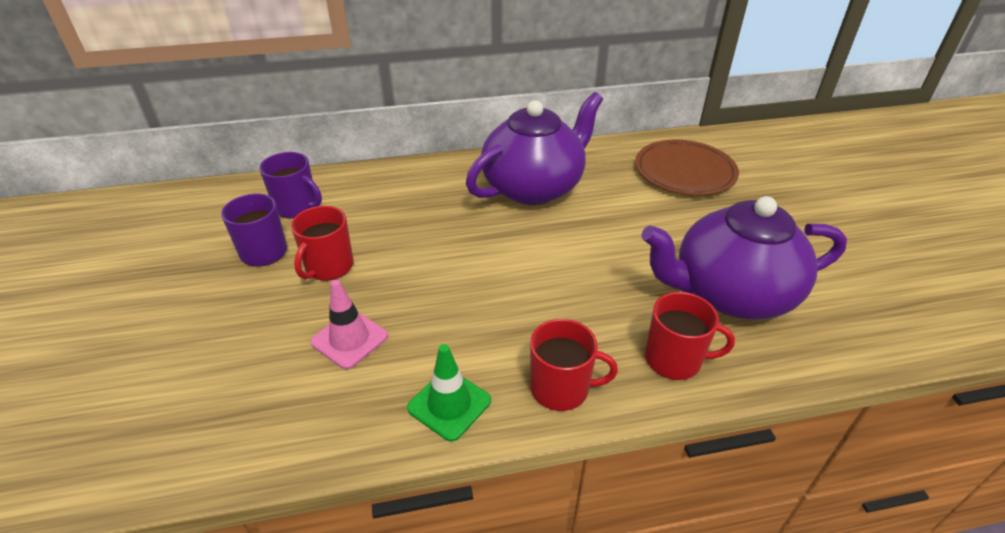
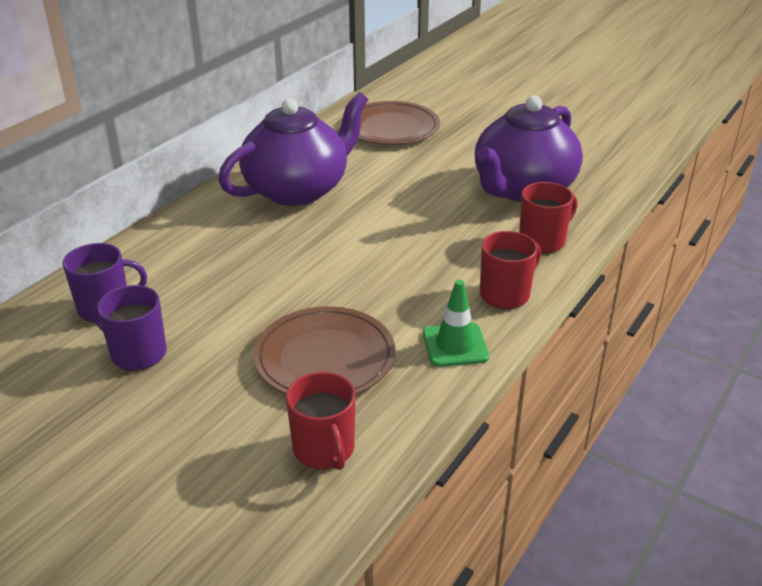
camera: 45 degrees left, 5 degrees down
(329, 267) = (221, 328): red mug -> red mug (324, 449)
(349, 339) = (325, 358): pink traffic cone -> brown plate
(534, 187) = (298, 189): purple teapot -> purple teapot turned 45 degrees clockwise

